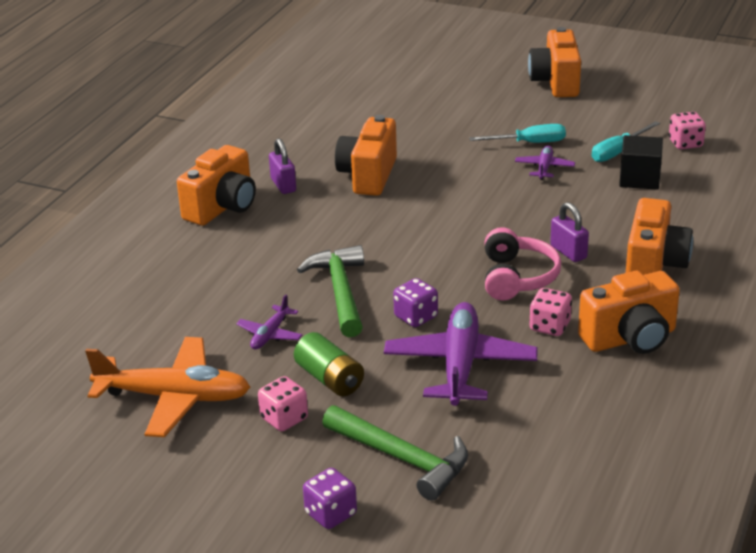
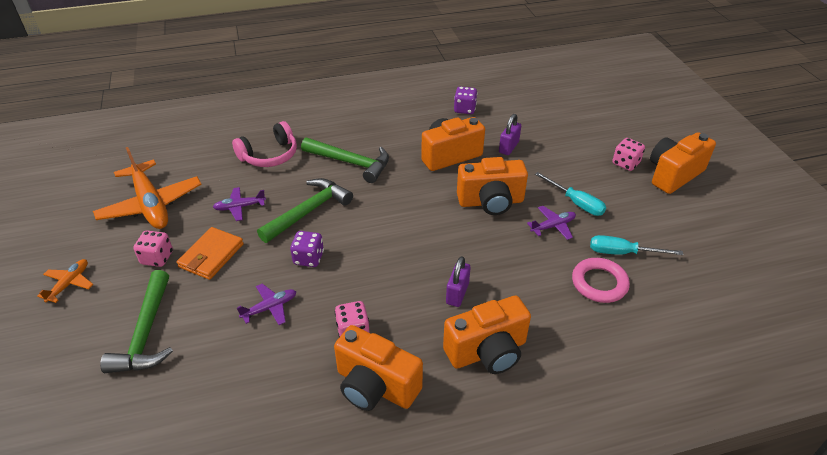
camera: 50 degrees right, 10 degrees up
(222, 207) = (354, 121): orange camera -> orange camera (491, 202)
(246, 498) = (69, 284): none -> orange plane
(283, 185) = (401, 130): purple padlock -> purple padlock (508, 147)
(294, 236) = (351, 163): none -> green hammer
(330, 379) = (211, 255): green battery -> orange wallet
(331, 514) = (70, 329): purple dice -> purple dice (464, 109)
(460, 365) = (270, 308): purple plane -> purple plane, size x0.48
(517, 277) = (399, 283): pink headphones -> pink headphones (269, 155)
(639, 179) = (599, 283): black cube -> pink ring
(685, 143) = (683, 284): pink dice -> pink dice (625, 163)

